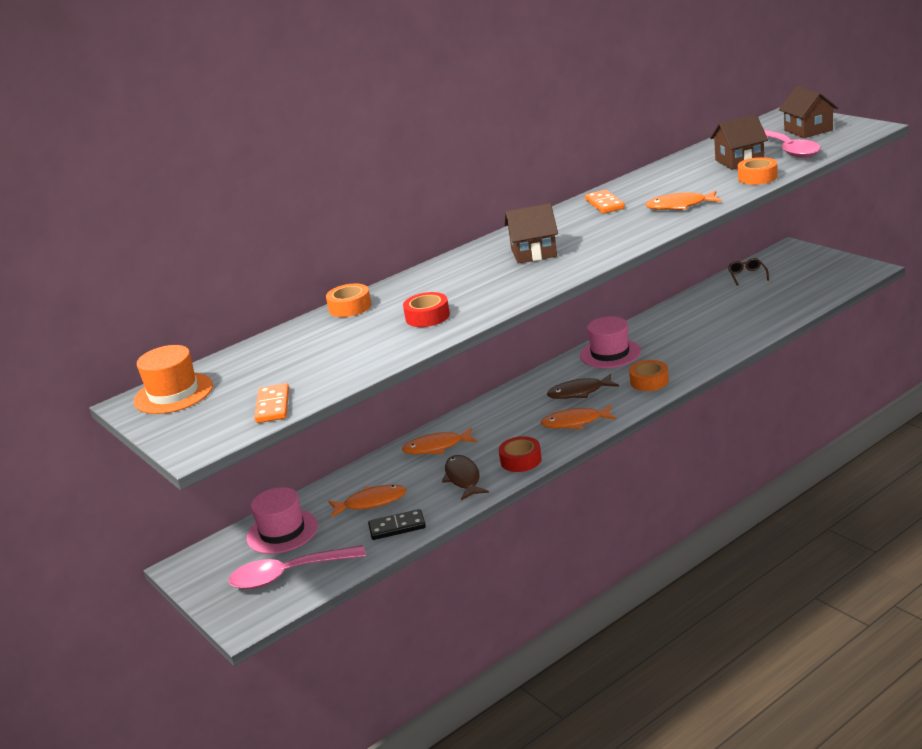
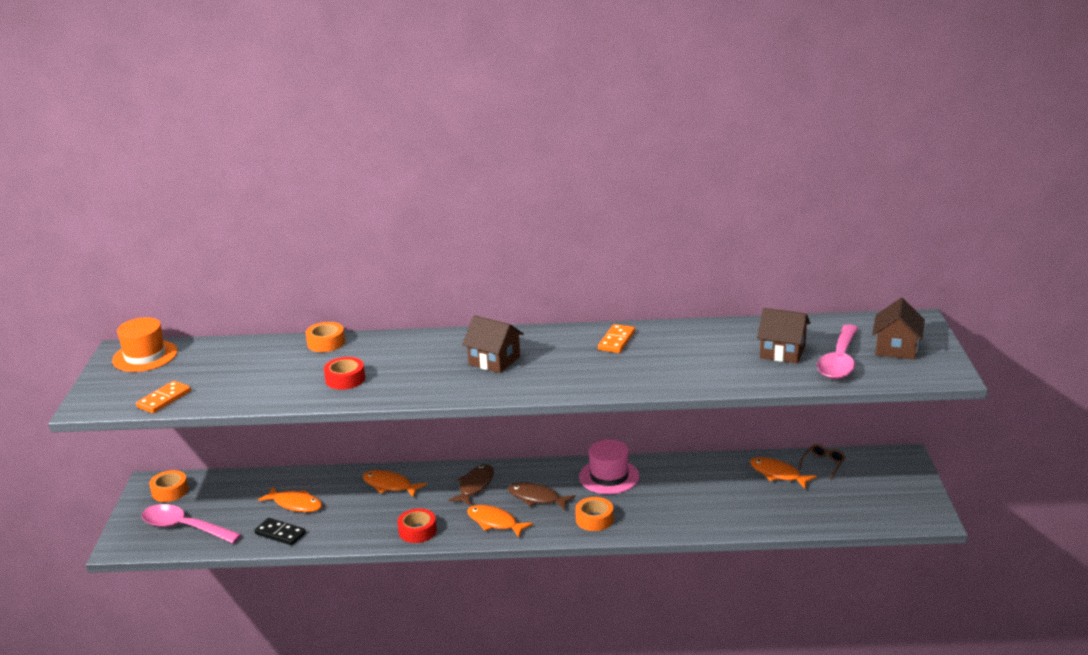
camera: 35 degrees right, 0 degrees up
(282, 532) = (225, 493): pink hat -> none
(463, 478) = (366, 522): brown fish -> brown fish (475, 486)
(680, 206) = (657, 373): orange fish -> orange fish (778, 474)
(757, 177) = (760, 377): orange tape -> orange tape (170, 491)

